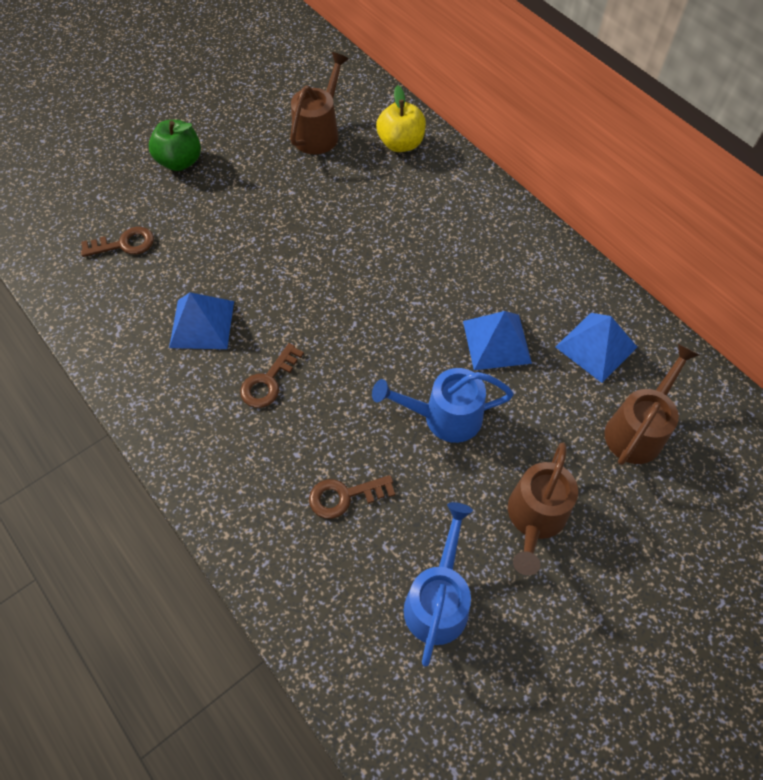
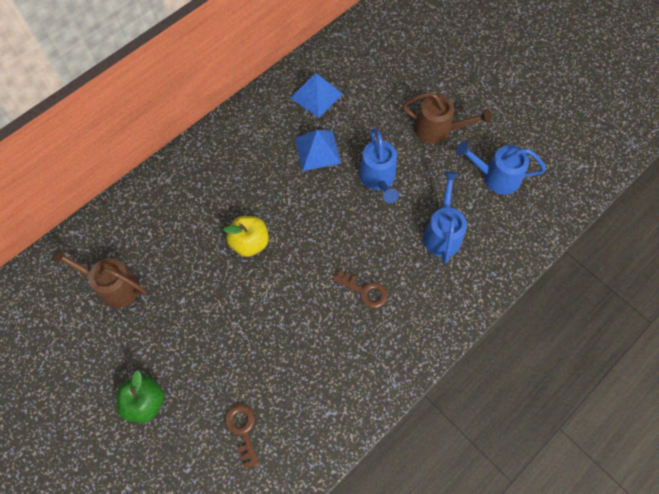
camera: 95 degrees left, 5 degrees up
(202, 324) = (319, 347): blue pyramid -> none
(344, 496) = (442, 232): brown key -> blue watering can
(401, 143) = (130, 221): yellow apple -> yellow apple (250, 243)
(638, 429) = (372, 77): brown watering can -> none

